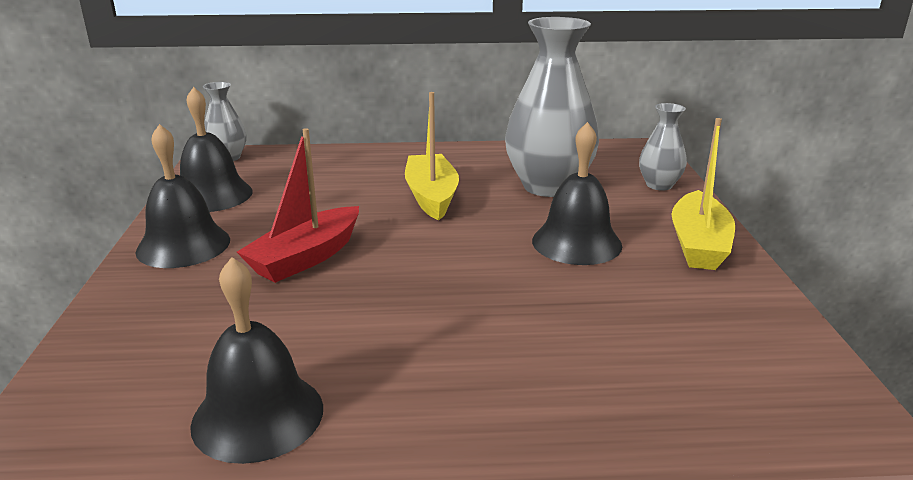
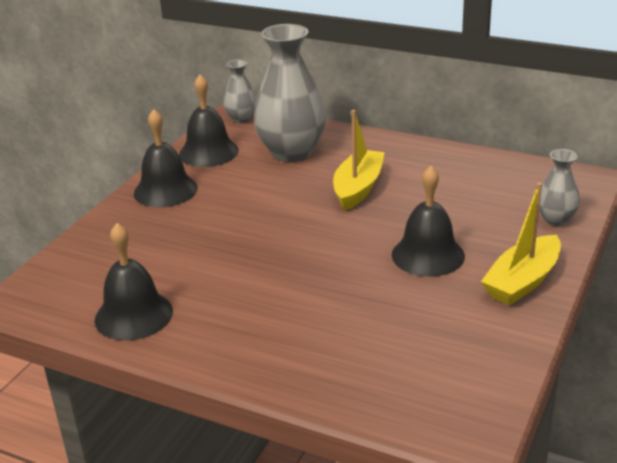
camera: 30 degrees right, 5 degrees up
(306, 258) = (232, 219): red boat -> none
(548, 186) = (458, 199): grey vase -> grey vase (291, 152)

